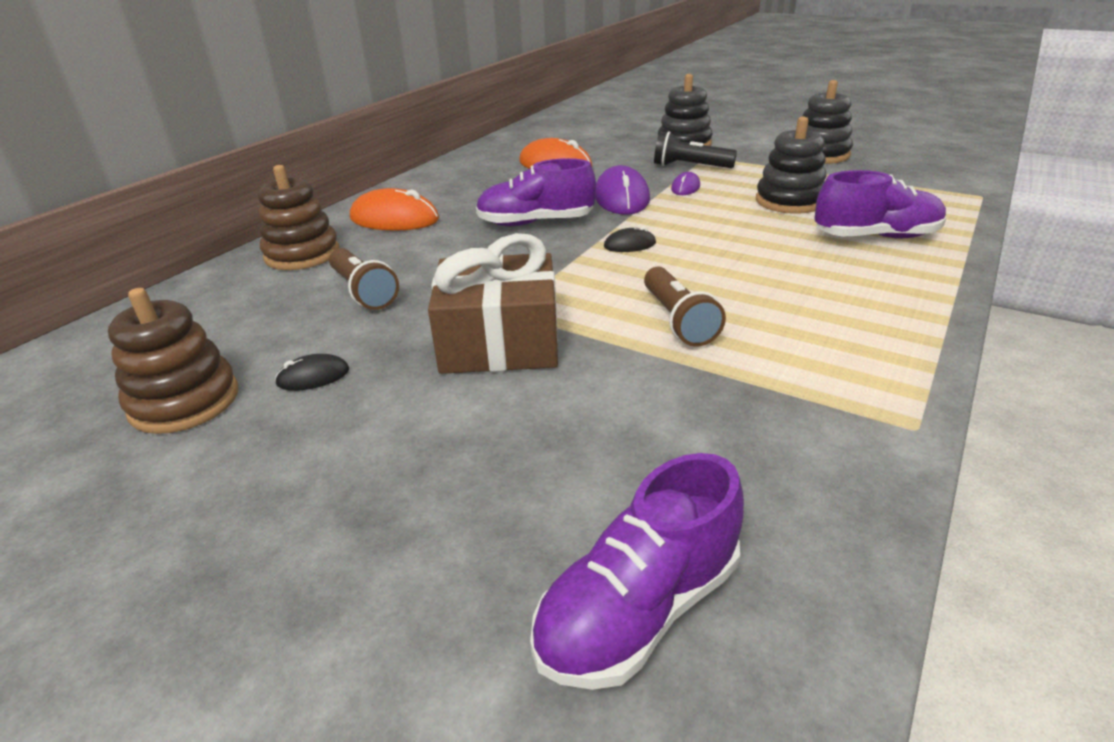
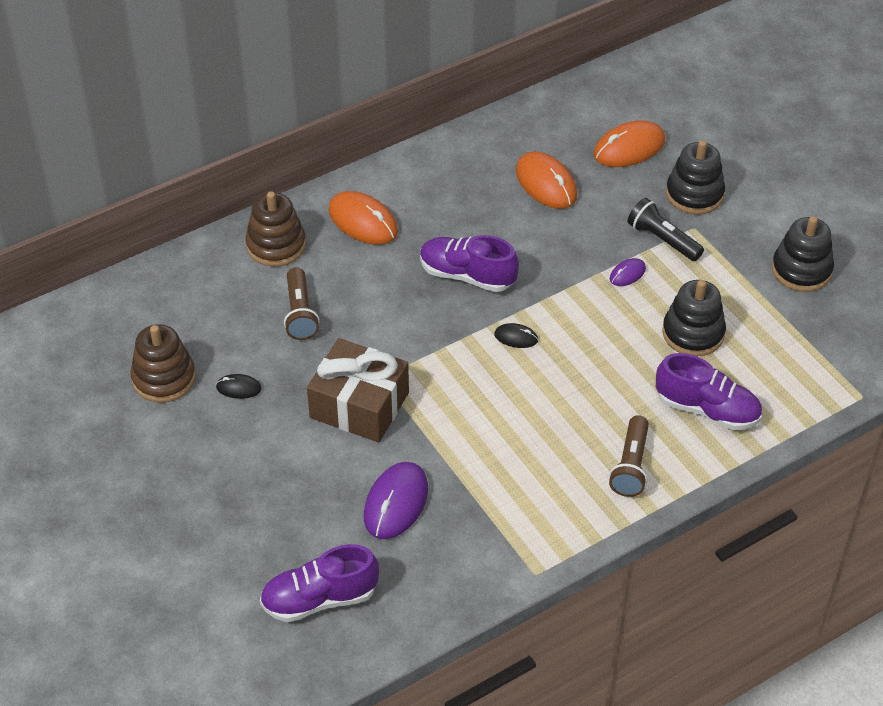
camera: 25 degrees right, 15 degrees up
(604, 138) = (629, 148): none -> orange mouse
(621, 197) = (561, 267): purple mouse -> purple mouse (396, 503)
(678, 320) = (482, 434): brown flashlight -> brown flashlight (631, 466)

